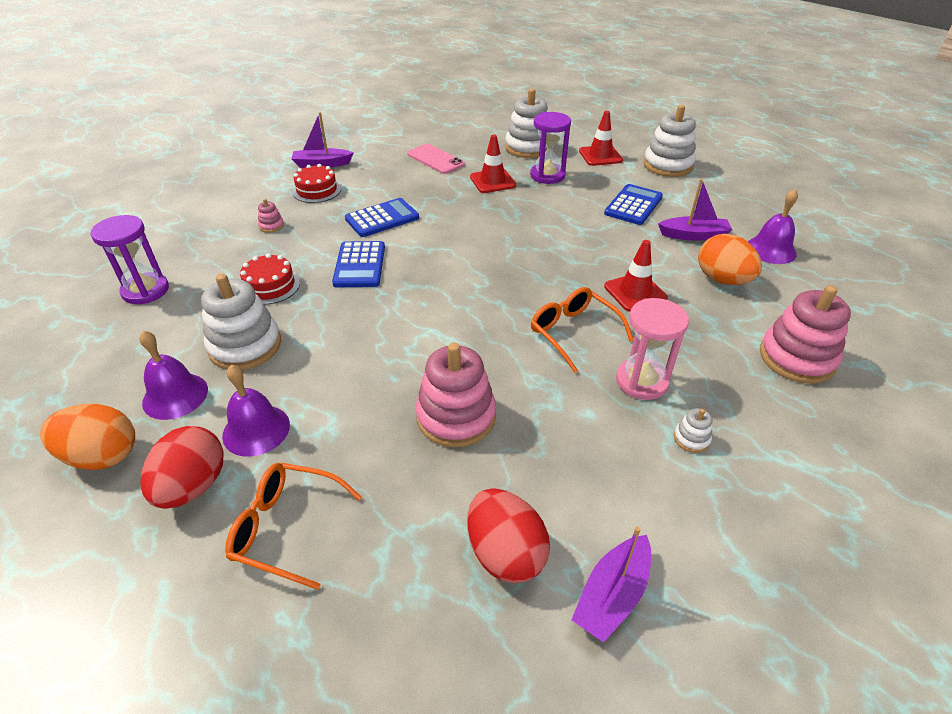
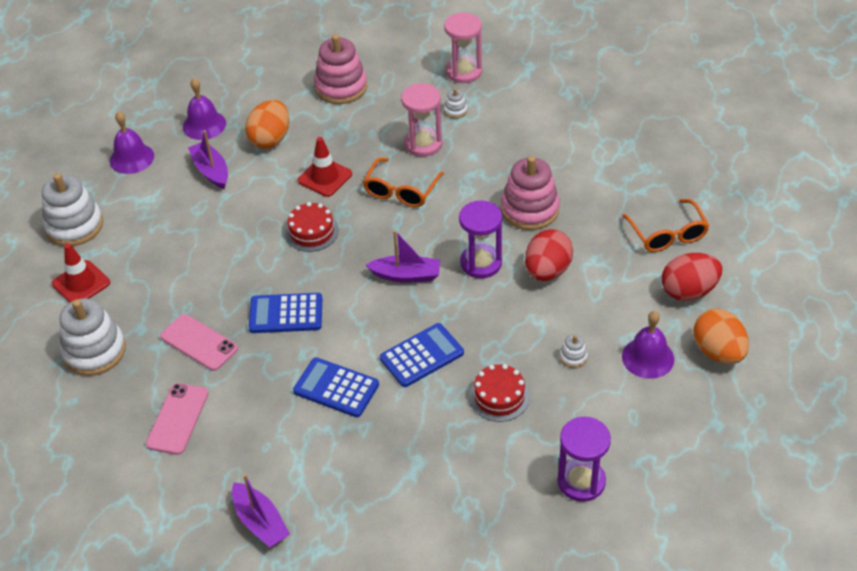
camera: 120 degrees left, 5 degrees up
(245, 346) = (573, 357): white stacking toy -> white stacking toy, size x0.43
(256, 430) = (629, 293): purple bell -> purple bell (131, 158)
(271, 226) = (416, 468): pink stacking toy -> none
(317, 190) = (322, 482): red cake -> red cake (311, 232)
(492, 181) = (199, 342): red traffic cone -> pink phone
(505, 553) = (597, 149): red egg -> red egg (547, 271)
(547, 175) = (157, 305): purple hourglass -> purple hourglass (481, 263)
(612, 595) = (582, 108): purple boat -> purple boat (406, 275)
(633, 205) = (181, 222): blue calculator -> blue calculator (286, 314)
(783, 491) = (464, 72): none -> pink hourglass

